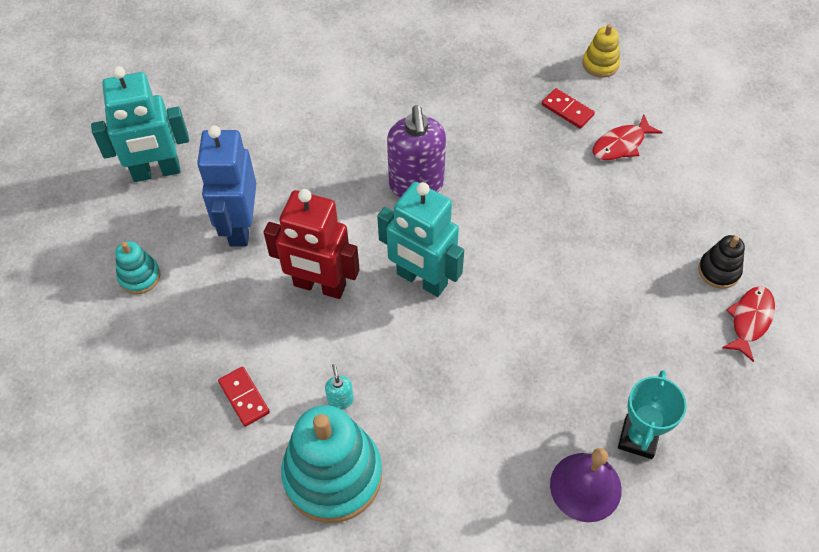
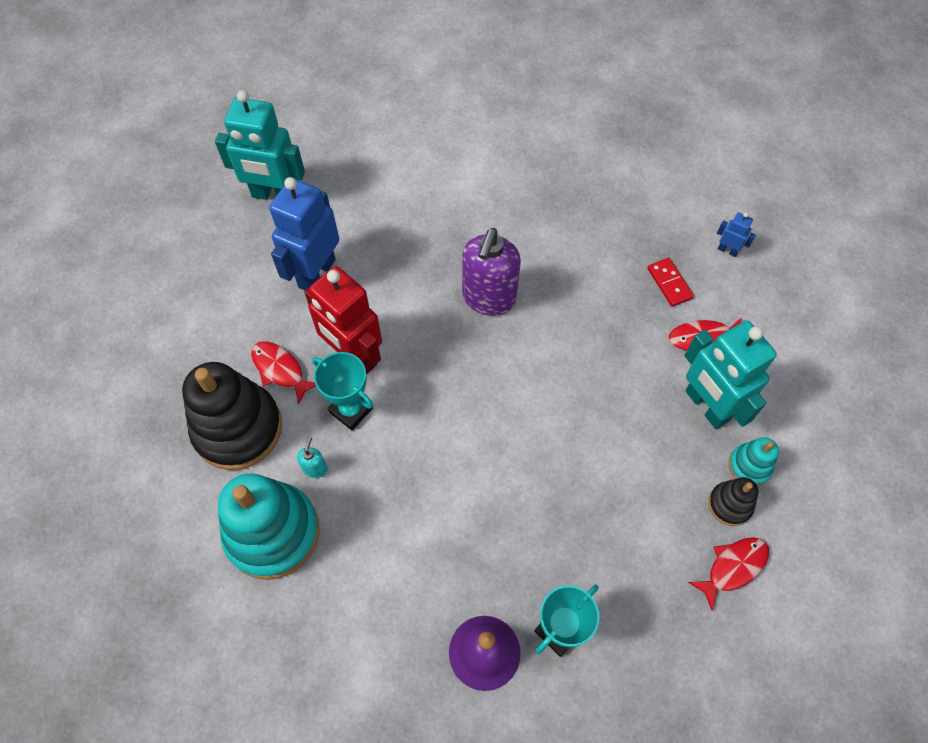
camera: 25 degrees right, 5 degrees up
(139, 276) = (212, 283): turquoise stacking toy -> turquoise stacking toy (749, 466)
(244, 397) = (238, 428): red domino -> black stacking toy
(255, 327) = (280, 370): none -> red fish
(344, 334) = (351, 410): none -> turquoise trophy
(421, 279) = (444, 389): turquoise robot -> turquoise robot (706, 406)
(600, 64) = (727, 250): yellow stacking toy -> blue robot

